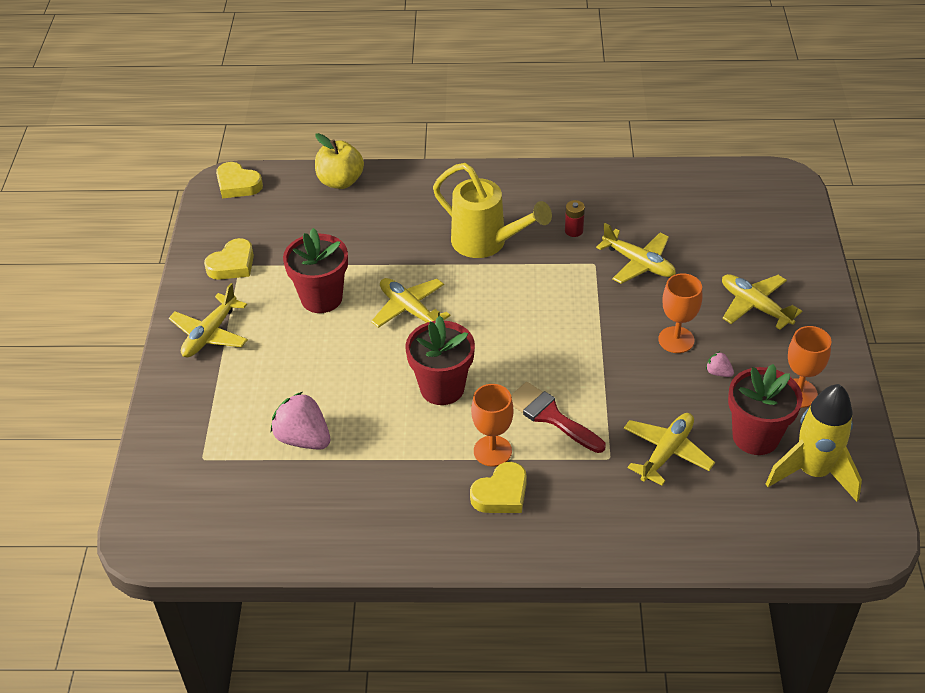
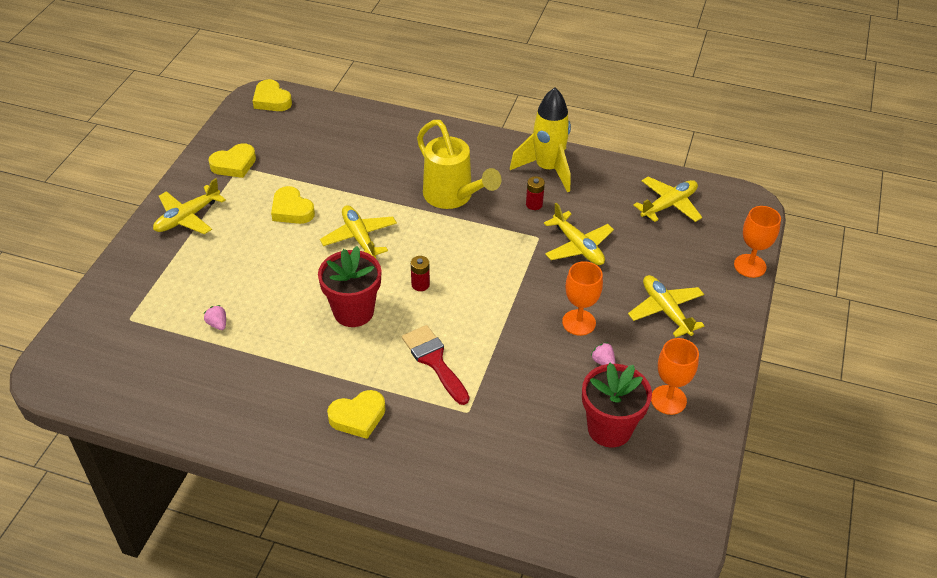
camera: 15 degrees right, 0 degrees up
(303, 438) = (217, 324): pink strawberry -> pink strawberry, size x0.47
(321, 298) = (292, 210): red flower pot -> yellow heart
(340, 181) = (356, 116): yellow apple -> none
(492, 451) = (369, 377): orange goblet -> orange goblet (750, 266)
(498, 342) = (420, 284): none -> red battery
(666, 452) = (521, 421): yellow plane -> yellow plane (669, 205)
(813, 472) = (647, 476): yellow rocket -> yellow rocket (547, 169)

